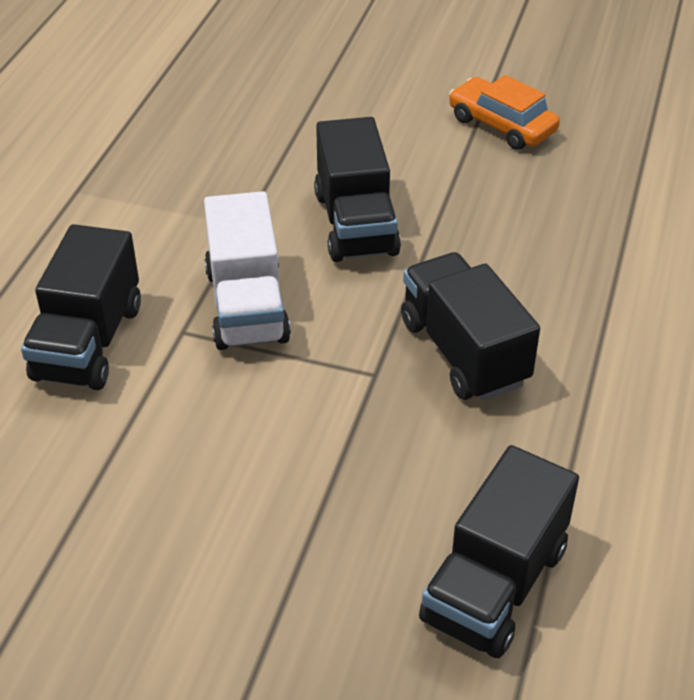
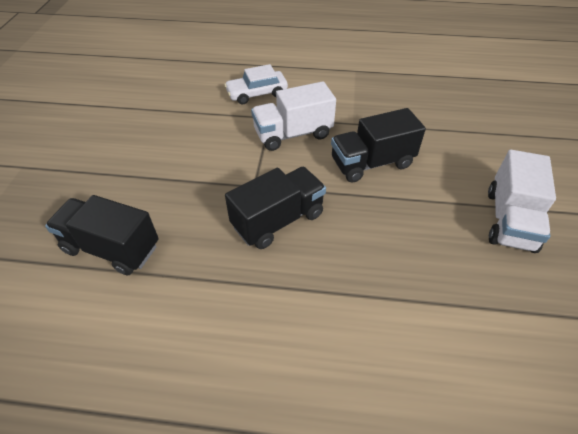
camera: 80 degrees right, 5 degrees up
(88, 342) = (257, 93): black truck -> white car
(502, 125) = (510, 220): orange car -> white truck

